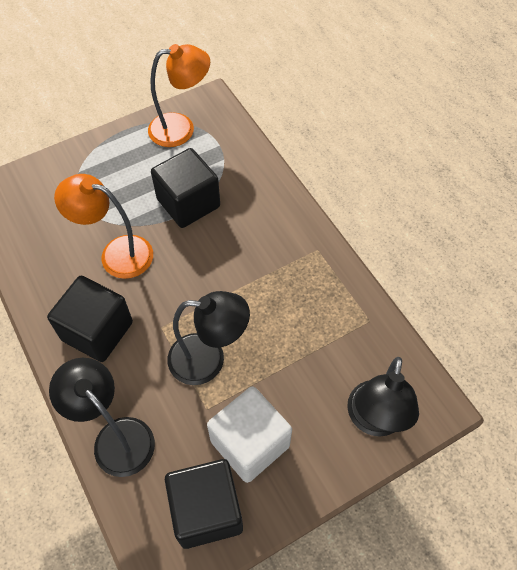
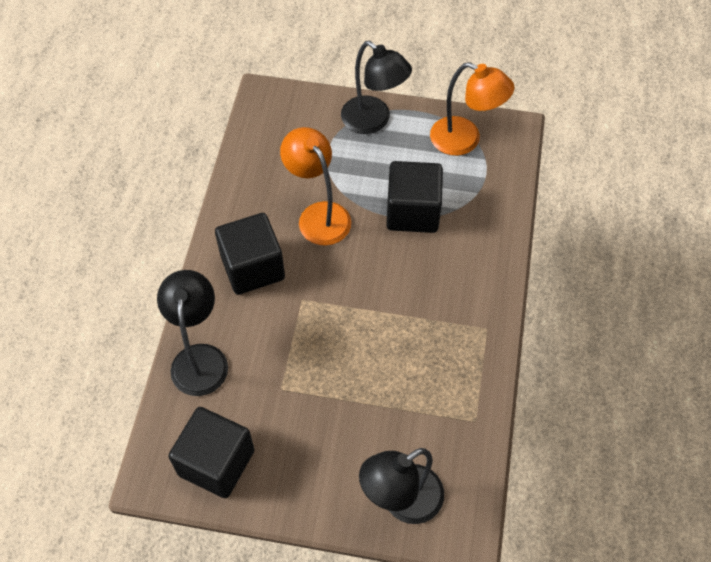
camera: 40 degrees right, 0 degrees up
(208, 359) = (315, 352): black lamp -> black lamp (373, 121)
(250, 443) = (290, 440): white cube -> none

